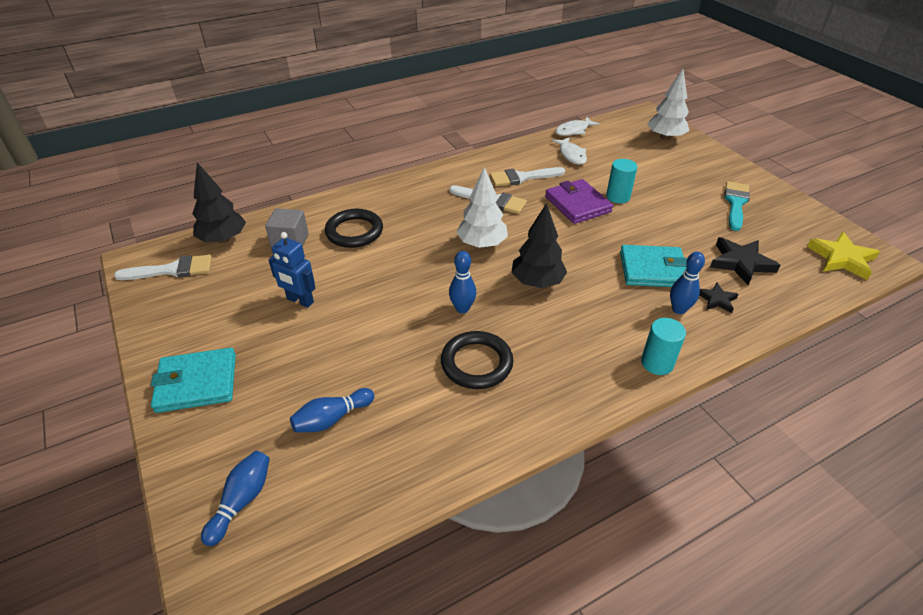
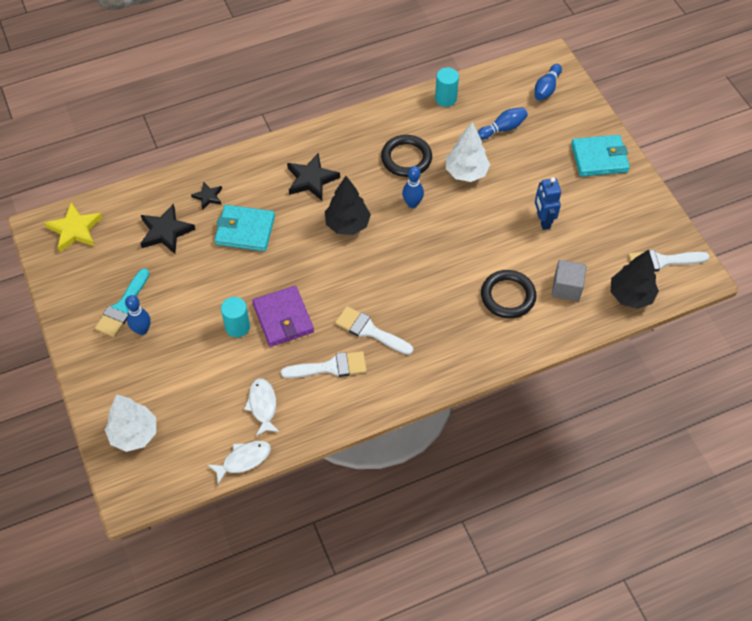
camera: 175 degrees left, 15 degrees up
(300, 301) = (543, 220): blue robot -> blue robot turned 135 degrees counterclockwise
(482, 244) = (388, 271): white tree -> white tree (466, 172)
(598, 327) = (311, 179): none -> black star
(657, 363) = (280, 149): turquoise cylinder -> turquoise cylinder (445, 98)
(678, 309) = (243, 190): blue bowling pin -> blue bowling pin (142, 330)

